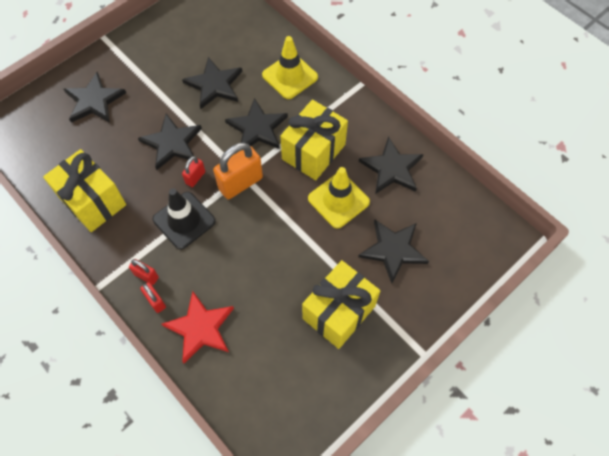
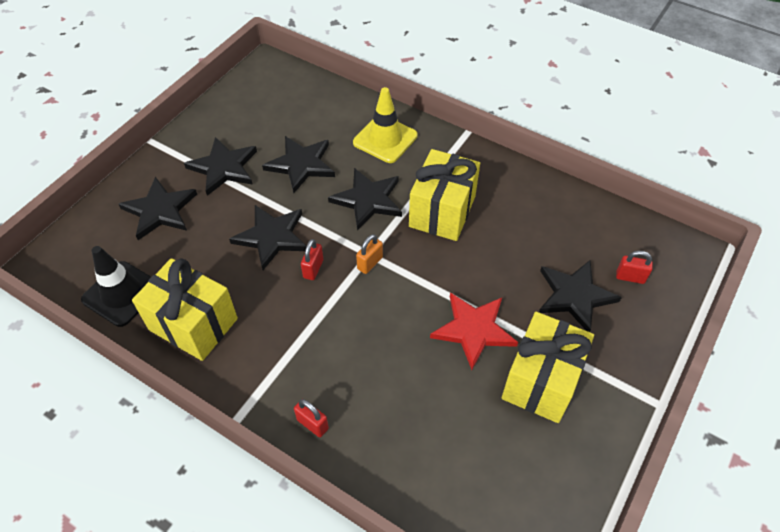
camera: 15 degrees left, 10 degrees down
(146, 276) = (290, 396): red padlock -> red padlock (630, 277)
(184, 220) = (316, 320): black traffic cone -> black traffic cone (122, 293)
(200, 328) = (381, 442): red star -> red star (474, 330)
(240, 183) = (370, 263): orange padlock -> orange padlock, size x0.52
(338, 200) = (491, 256): yellow traffic cone -> none
(392, 168) = (537, 210): black star -> black star (224, 168)

